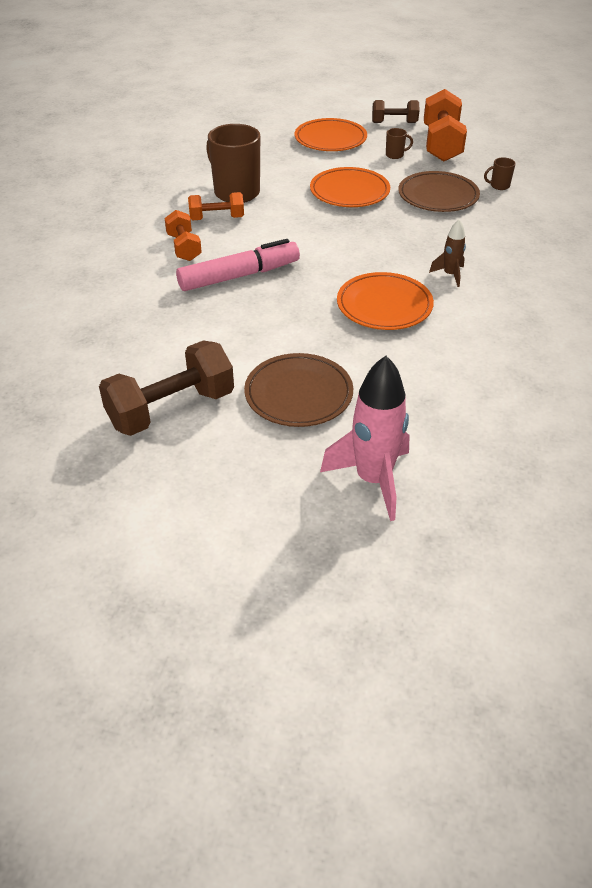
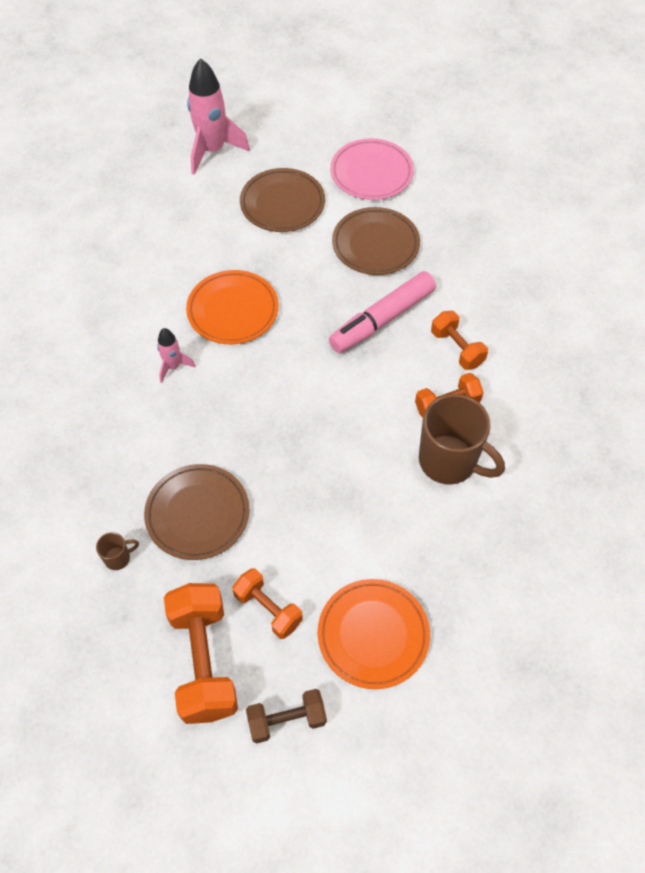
camera: 165 degrees right, 15 degrees up
(171, 409) = (371, 173): brown dumbbell -> pink plate
(210, 335) = (375, 244): none -> brown plate
(349, 192) = (310, 497): orange plate -> none
(395, 155) = (268, 609): brown mug -> orange dumbbell
(450, 275) = (173, 366): brown rocket -> pink rocket

